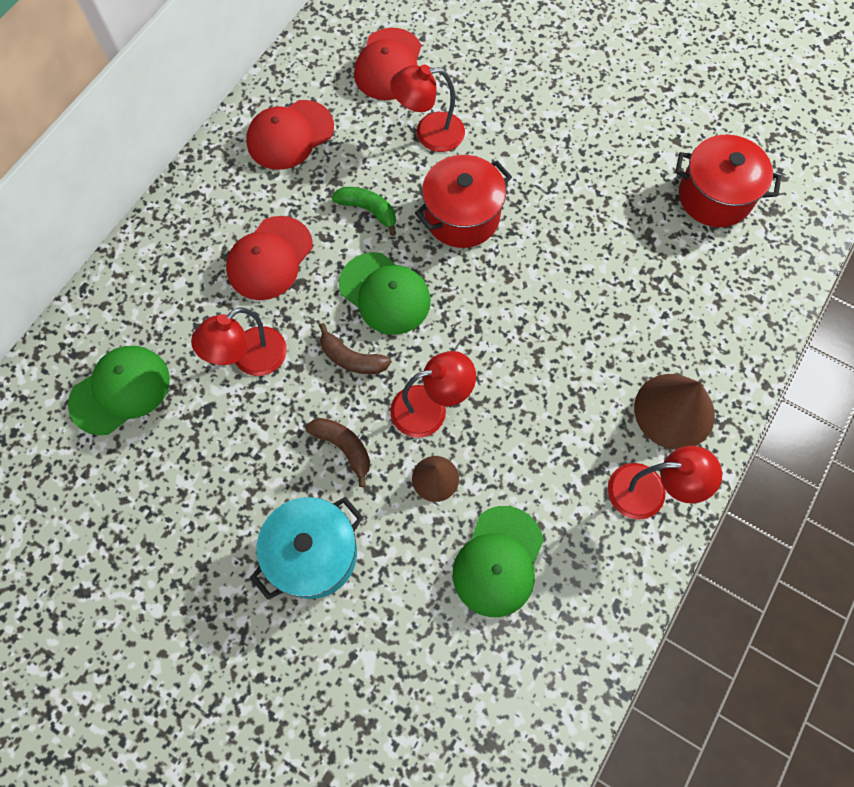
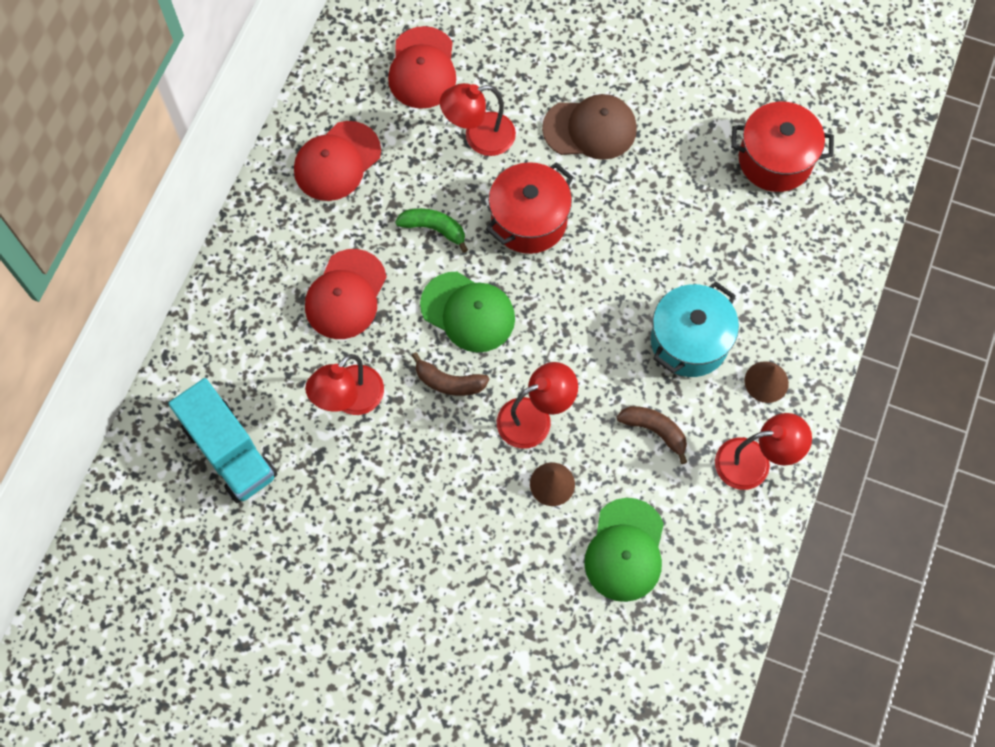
camera: 10 degrees left, 0 degrees up
(120, 390) = (229, 451): green cap -> turquoise truck
(313, 554) = (452, 573): turquoise pot -> turquoise pot (689, 341)
(344, 447) = (459, 469): brown banana -> brown banana (655, 430)
(537, 141) = (590, 129): none -> brown cap
(674, 411) = (766, 382): brown cone -> brown cone, size x0.57

